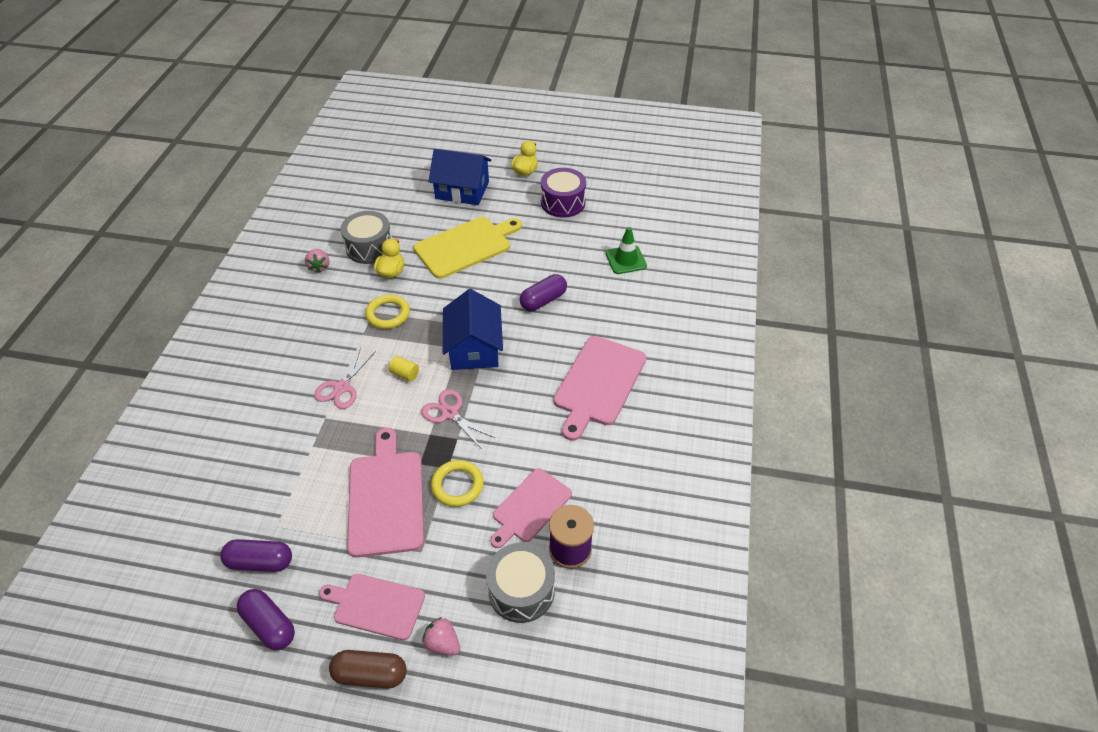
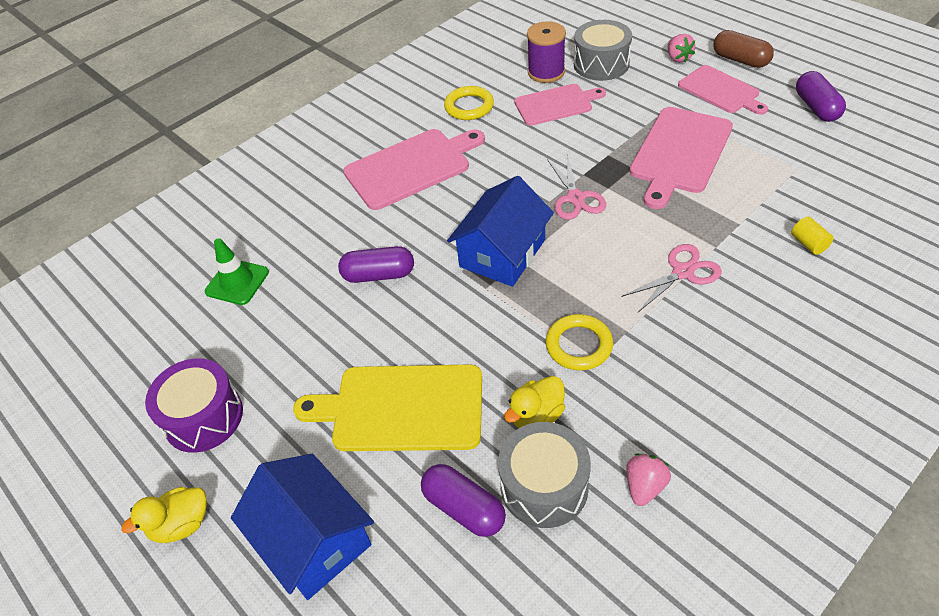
camera: 140 degrees left, 0 degrees up
(260, 562) = (818, 148): purple capsule -> purple capsule (464, 508)
(405, 374) = (600, 257): yellow cylinder -> yellow cylinder (808, 244)
(457, 485) = (607, 139): yellow ring -> yellow ring (469, 106)

